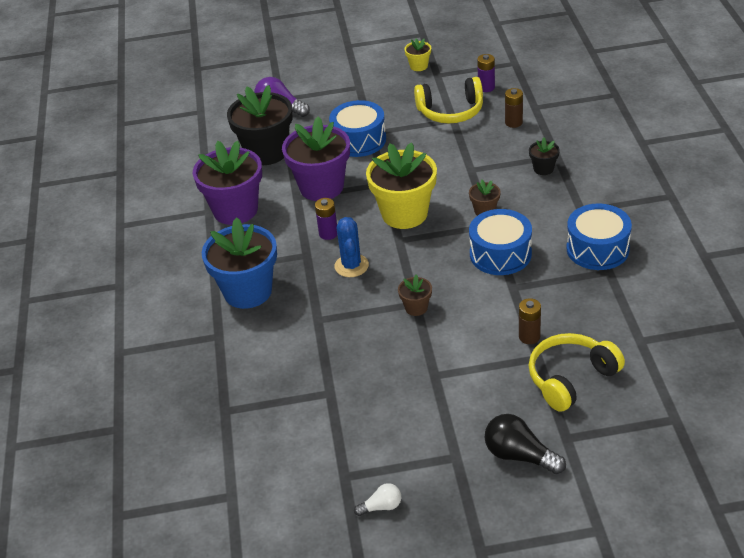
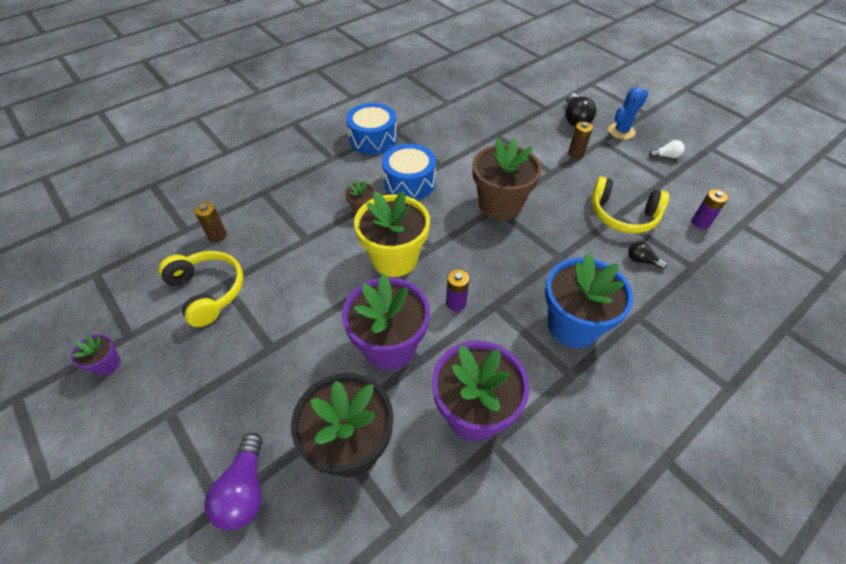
camera: 125 degrees left, 10 degrees up
(264, 376) = (642, 261): none -> black light bulb
(351, 266) = (485, 265): blue cactus -> blue cactus (621, 131)
(359, 140) = (289, 353): blue drum -> none
(381, 507) = (666, 156): white light bulb -> white light bulb turned 135 degrees clockwise
(416, 308) = (500, 205): brown flower pot -> brown flower pot, size x2.22
(419, 66) = (107, 364): yellow flower pot -> purple flower pot
(486, 87) = (152, 279): purple battery -> purple battery (700, 222)
(529, 337) = (481, 143): brown battery -> brown battery (576, 154)
(543, 169) = (286, 194): black flower pot -> none
(571, 378) = (501, 118): yellow headphones -> yellow headphones (623, 215)

